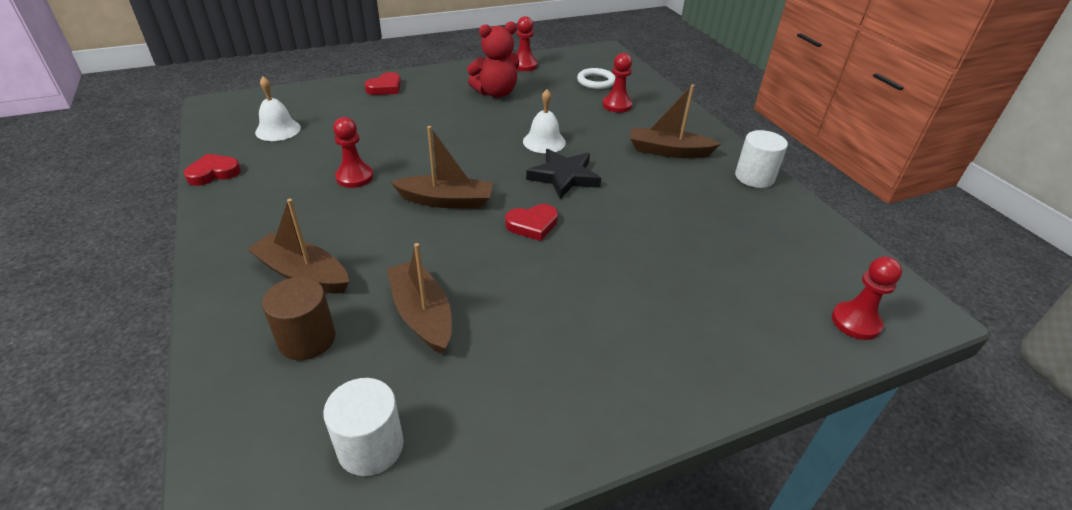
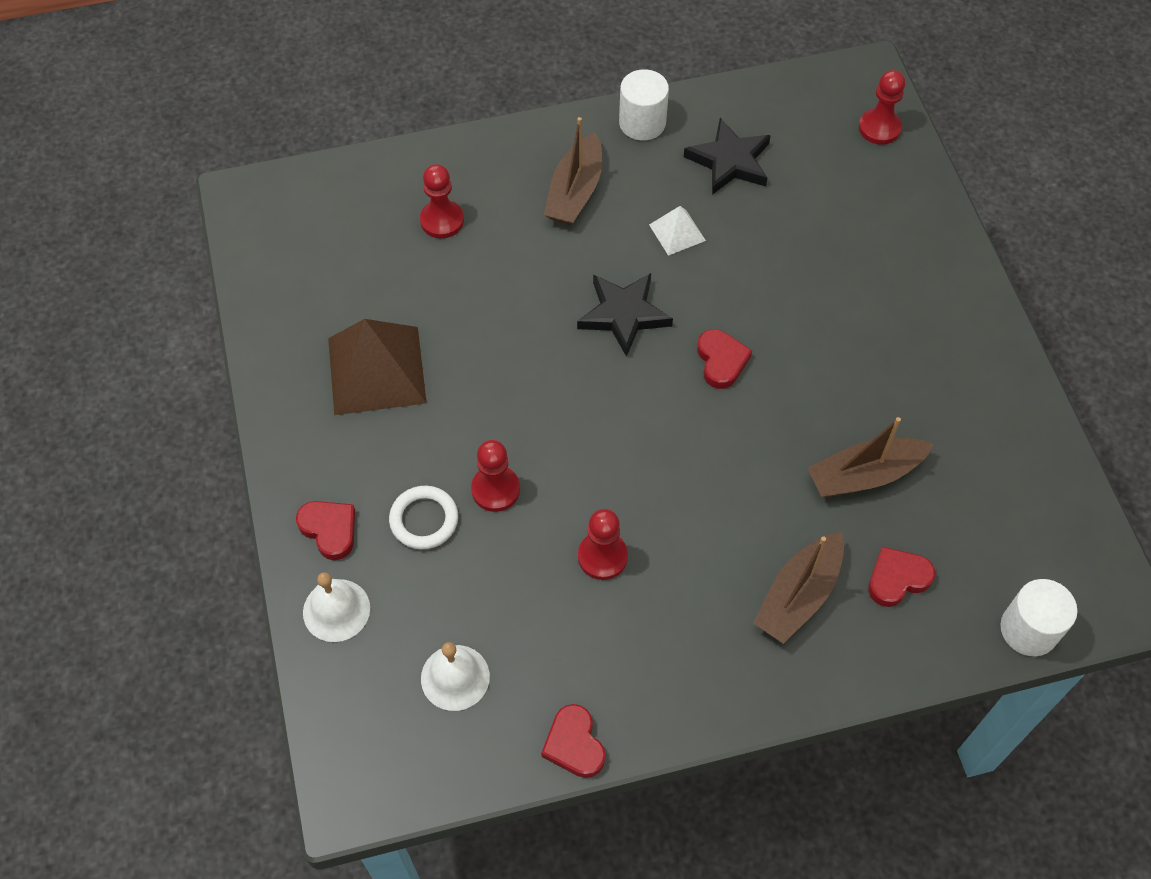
camera: 80 degrees left, 20 degrees up
(307, 339) = (897, 578): brown cylinder -> red heart
(370, 446) = (1018, 514): white cylinder -> white cylinder (1029, 629)
(446, 201) = (666, 448): brown boat -> none
(496, 93) = (376, 370): red teddy bear -> brown pyramid
(524, 65) = (280, 321): red pawn -> red pawn (495, 489)
(544, 141) = (534, 325): white bell -> white bell (336, 610)
(596, 81) = (359, 231): white ring -> white ring (424, 520)
(653, 198) = (677, 232): none -> white pyramid
(744, 223) = (729, 161): none -> black star

